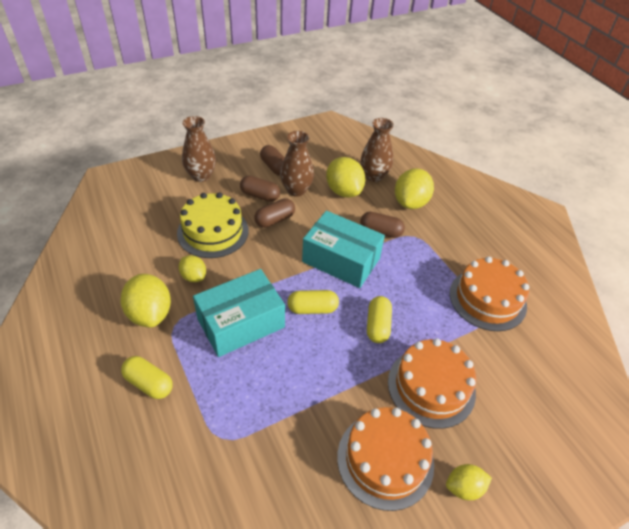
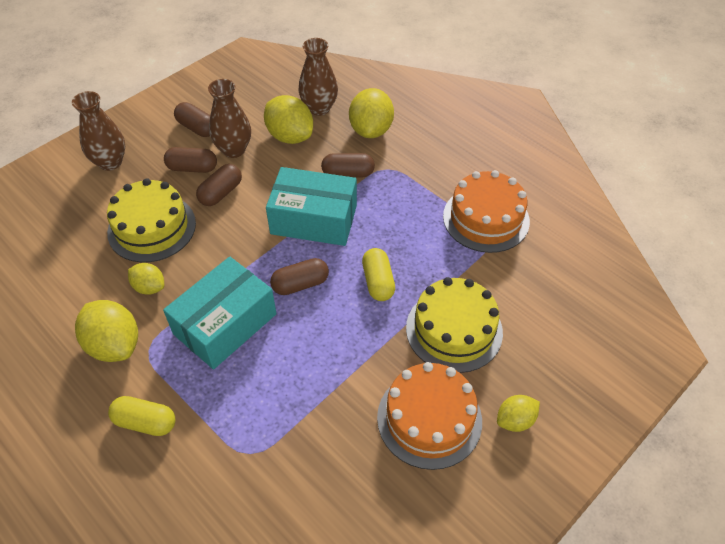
camera: 15 degrees left, 5 degrees up
(312, 309) = (300, 284): yellow capsule -> brown capsule
(431, 386) = (454, 330): orange cake -> yellow cake

